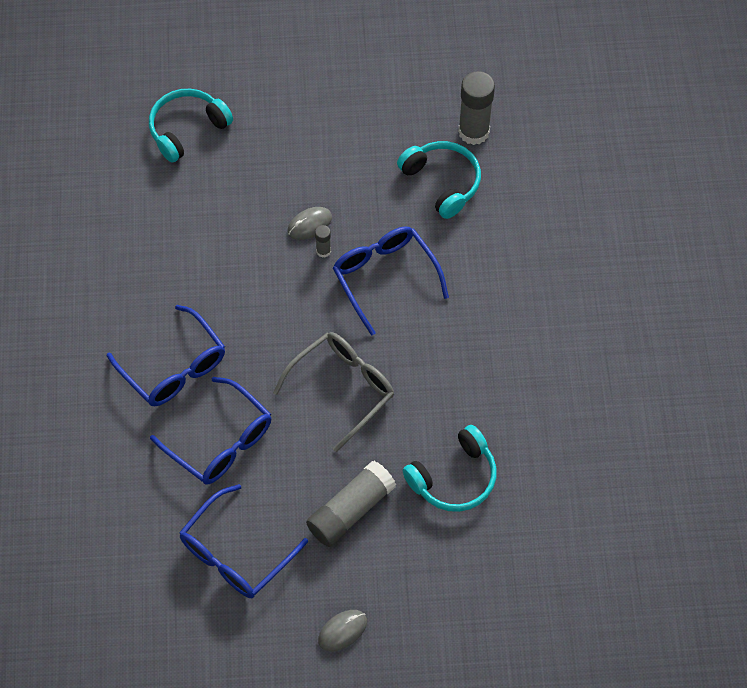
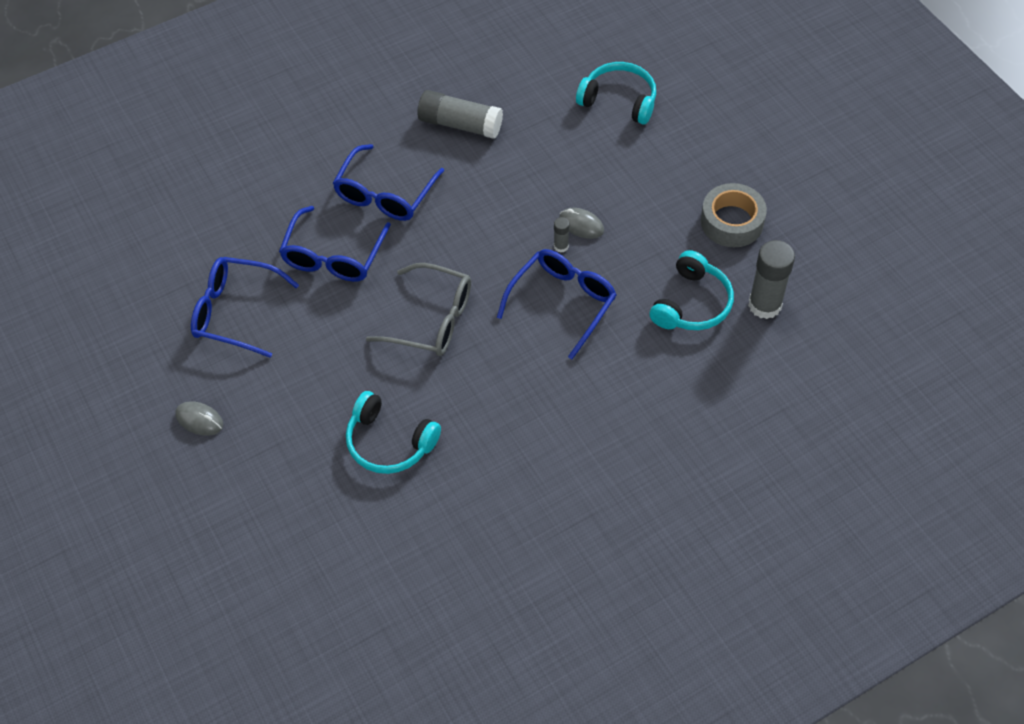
camera: 65 degrees right, 5 degrees down
(351, 510) = (316, 377): grey glue stick -> grey glue stick (460, 124)
(376, 112) = (732, 222): none -> grey tape

